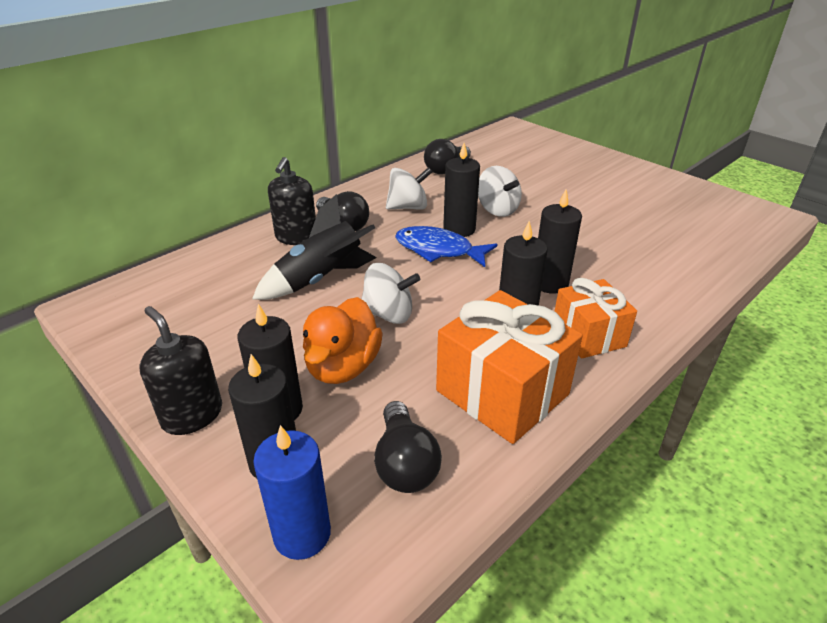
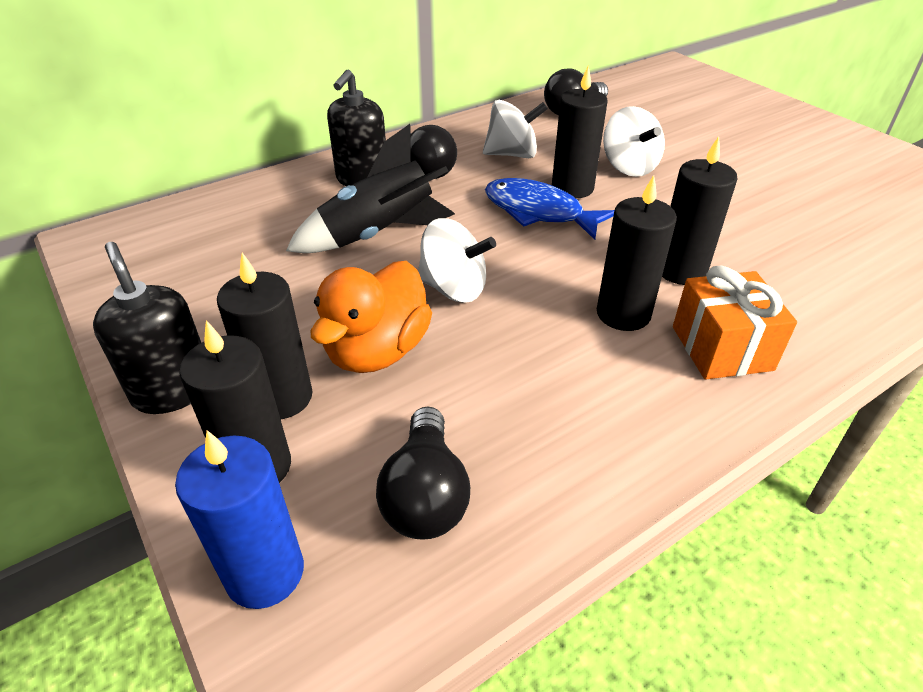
camera: 10 degrees right, 5 degrees up
(502, 392) = (582, 413): orange gift -> none

